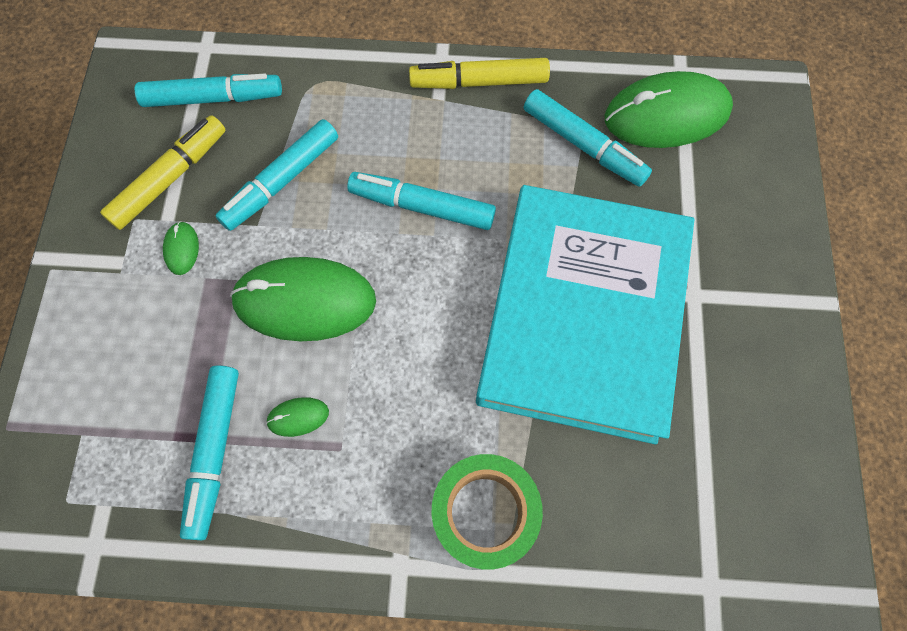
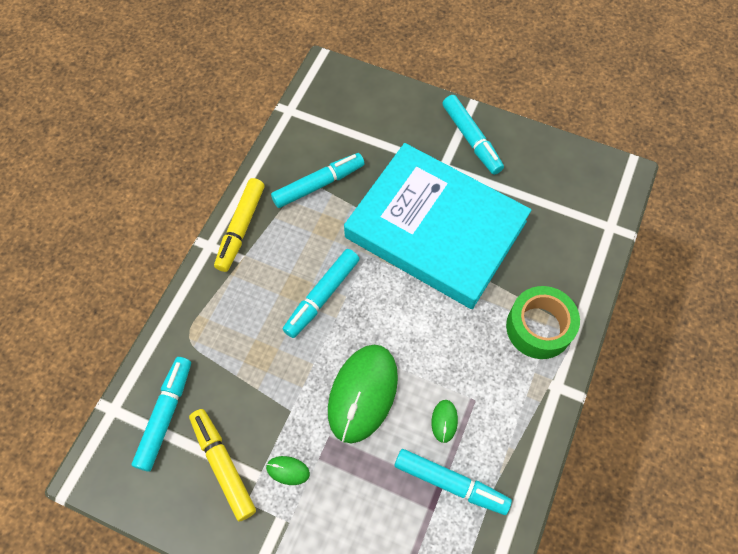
camera: 70 degrees left, 5 degrees down
(281, 181) = (262, 384): turquoise marker -> turquoise marker (471, 139)
(666, 114) = (317, 130): green mouse -> none

